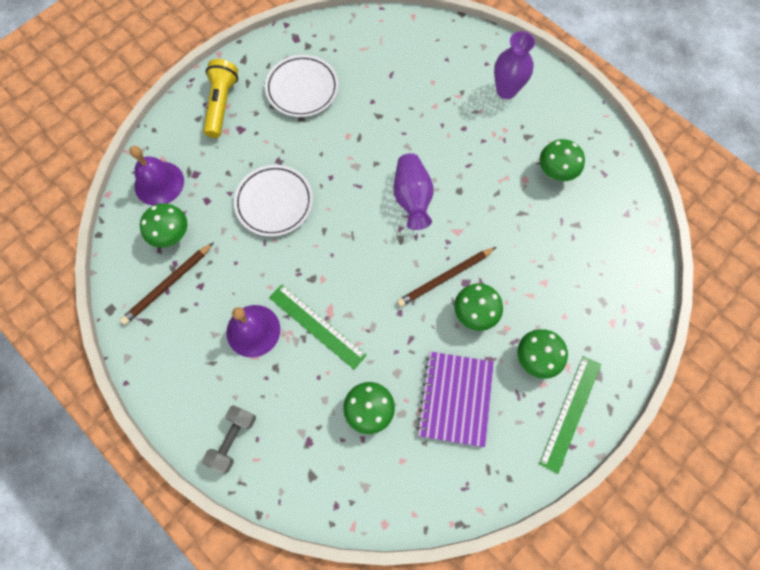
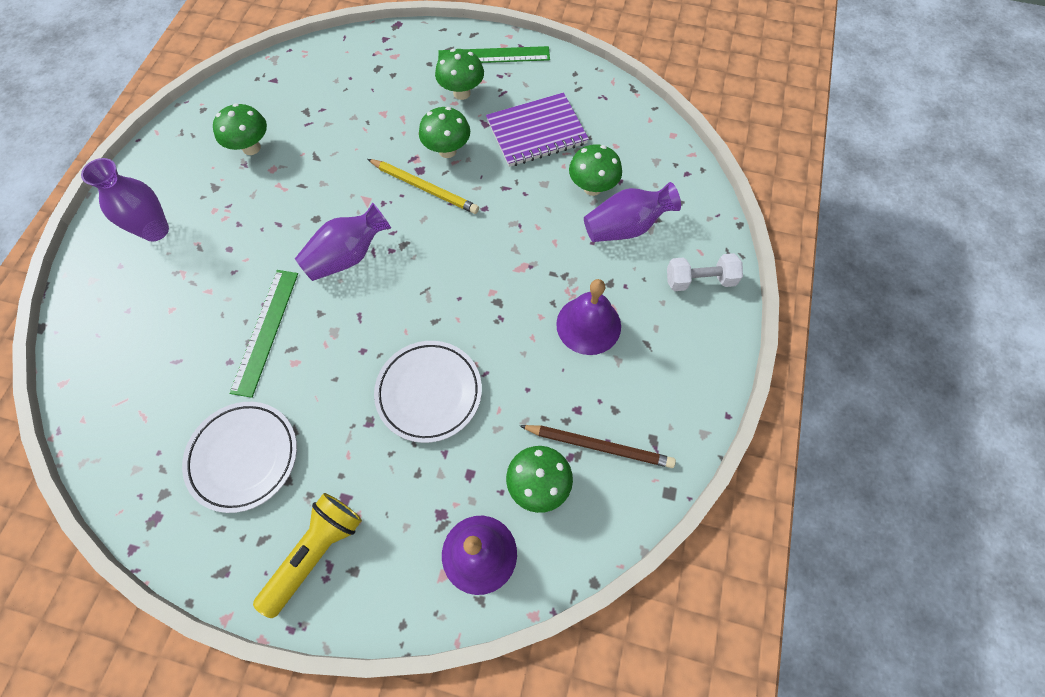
camera: 120 degrees left, 5 degrees down
(221, 104) = (315, 552): yellow flashlight -> yellow flashlight turned 150 degrees clockwise
(233, 439) = (699, 280): grey dumbbell -> white dumbbell
(315, 413) = (626, 227): none -> purple vase
(317, 326) = (544, 270): green ruler -> green ruler (265, 331)
(445, 278) = (424, 188): brown pencil -> yellow pencil

